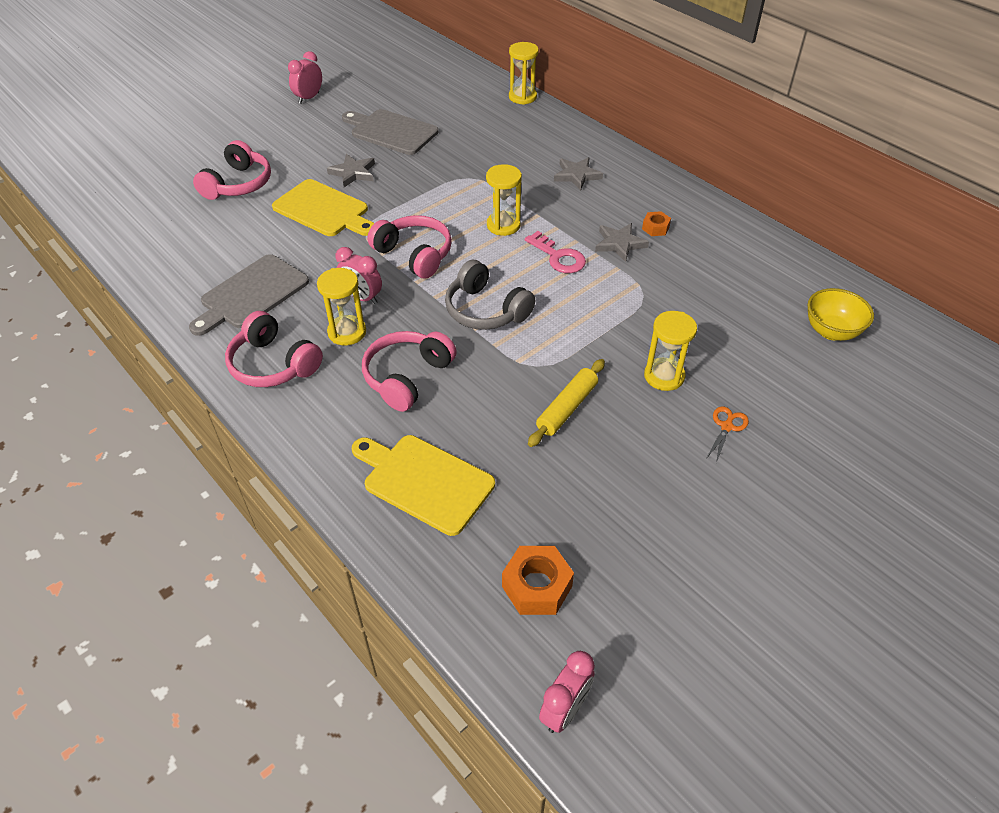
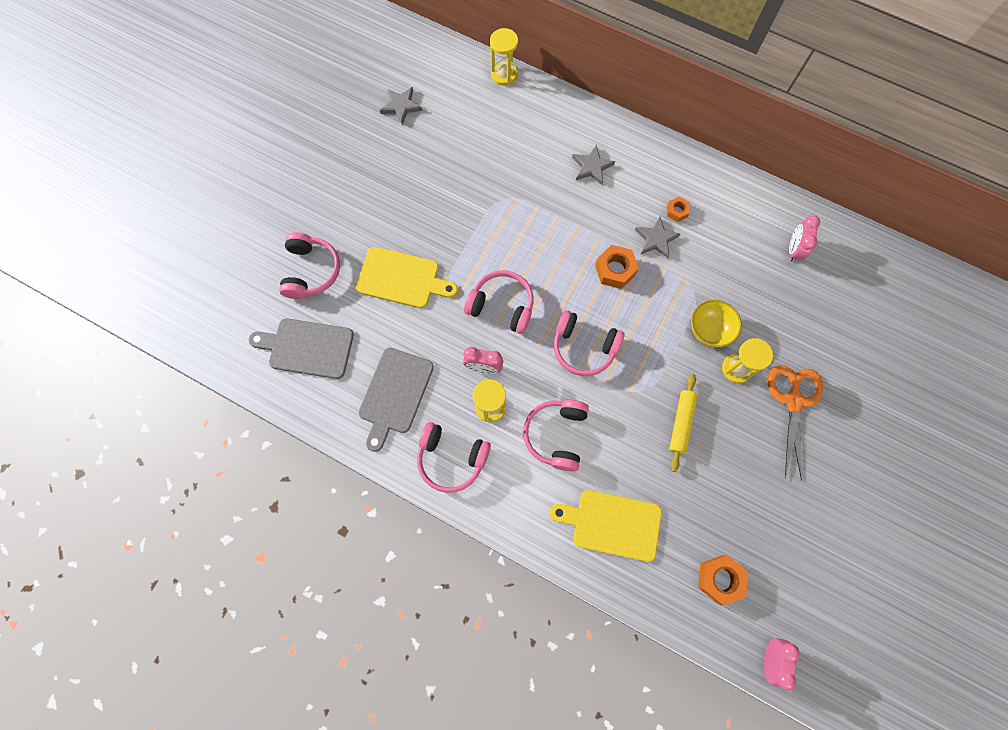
camera: 20 degrees left, 25 degrees up
(309, 98) = (310, 135): pink clock -> pink clock (793, 249)
(353, 173) = (403, 224): grey star -> grey star (401, 106)
(391, 131) = (409, 159): grey cutting board -> grey cutting board (307, 348)
(486, 310) = (584, 347): grey headphones -> pink headphones
(503, 225) = (557, 248): yellow hourglass -> none
(558, 257) = (615, 270): pink key -> orange nut
(726, 426) = (793, 401): orange scissors -> orange scissors, size x2.14
(831, 331) = (837, 282): yellow bowl -> yellow bowl (709, 330)

